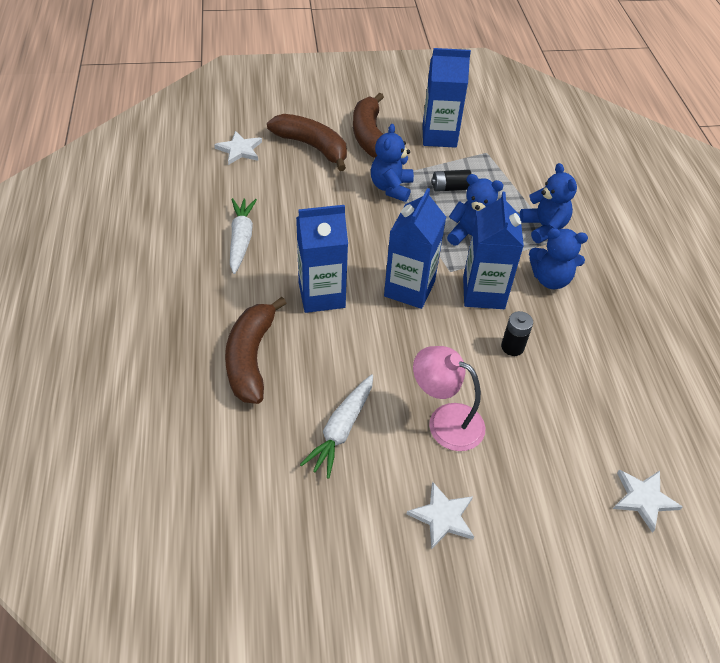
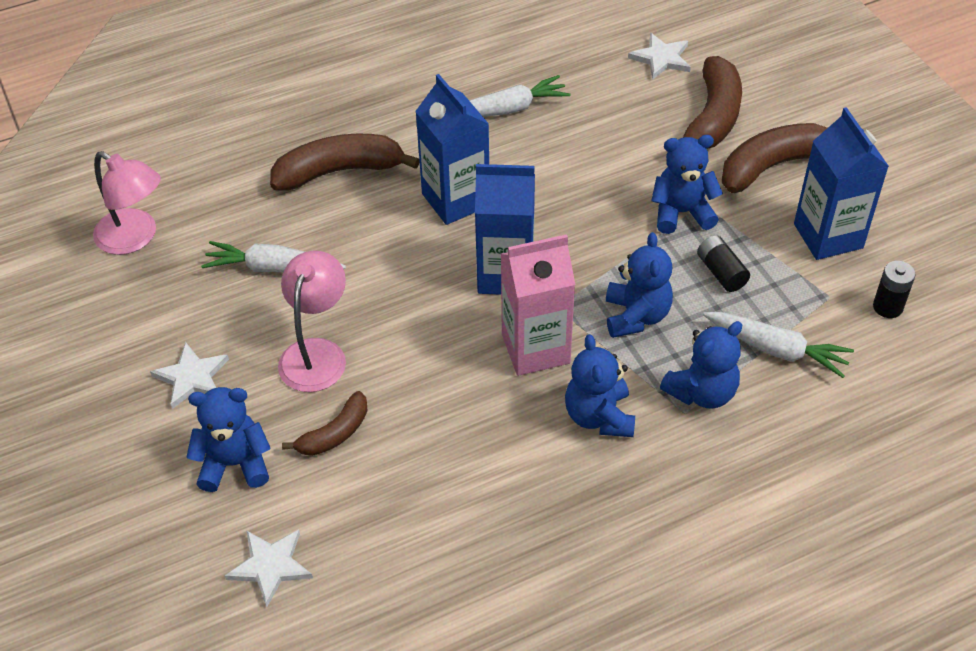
camera: 75 degrees right, 0 degrees up
(254, 532) = (135, 238): none -> pink lamp
(483, 293) = (535, 348): blue carton -> pink carton
(512, 347) = (456, 395): black battery -> black battery (887, 307)
(520, 186) = (776, 349): none -> white carrot
(528, 428) = (335, 434): none -> brown banana
(542, 503) = (234, 464): none -> blue teddy bear

